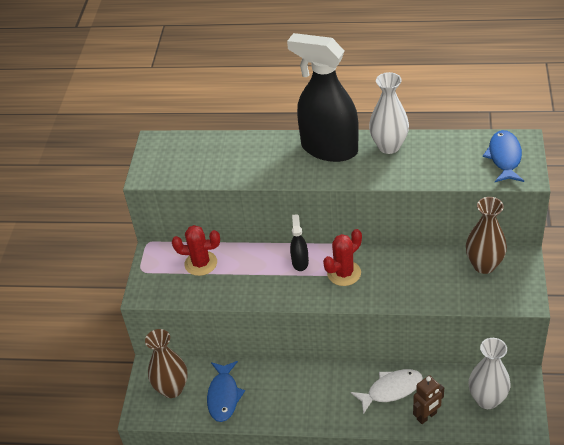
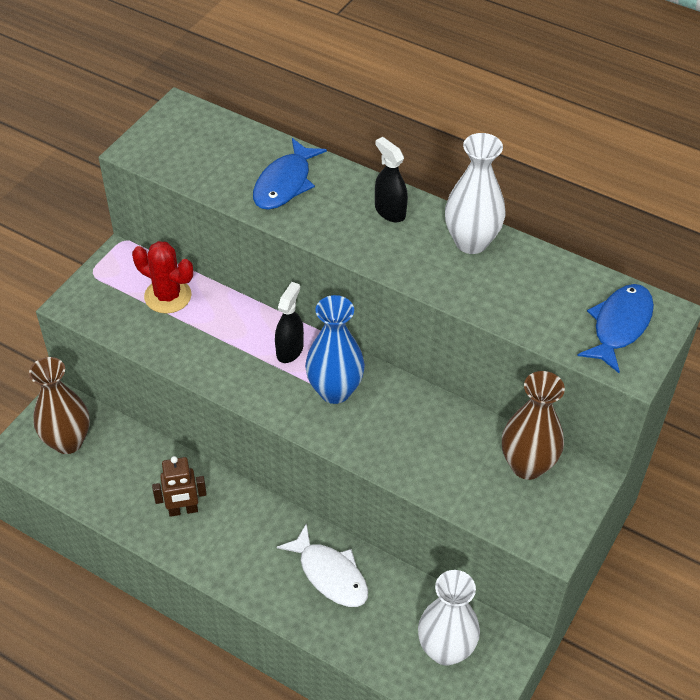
camera: 20 degrees right, 5 degrees up
(224, 396) = (121, 480): blue fish -> blue fish (285, 183)
(329, 148) = (390, 211): black spray bottle -> black spray bottle, size x0.43
(344, 273) = (335, 391): red cactus -> blue vase
(391, 390) = (330, 574): white fish -> white fish turned 45 degrees clockwise
(427, 416) = (352, 632): brown robot -> brown robot (183, 510)

